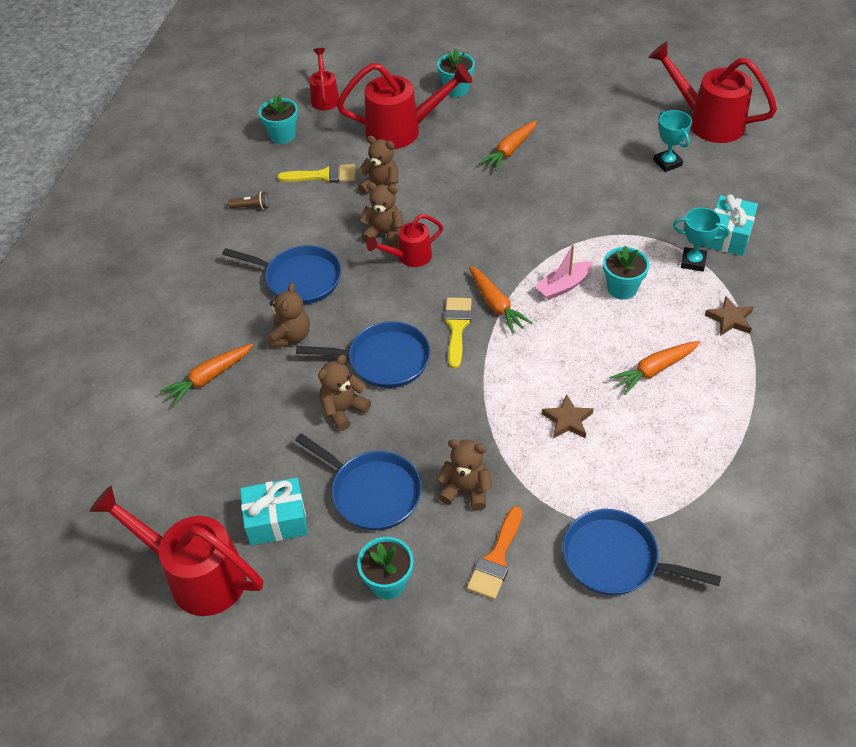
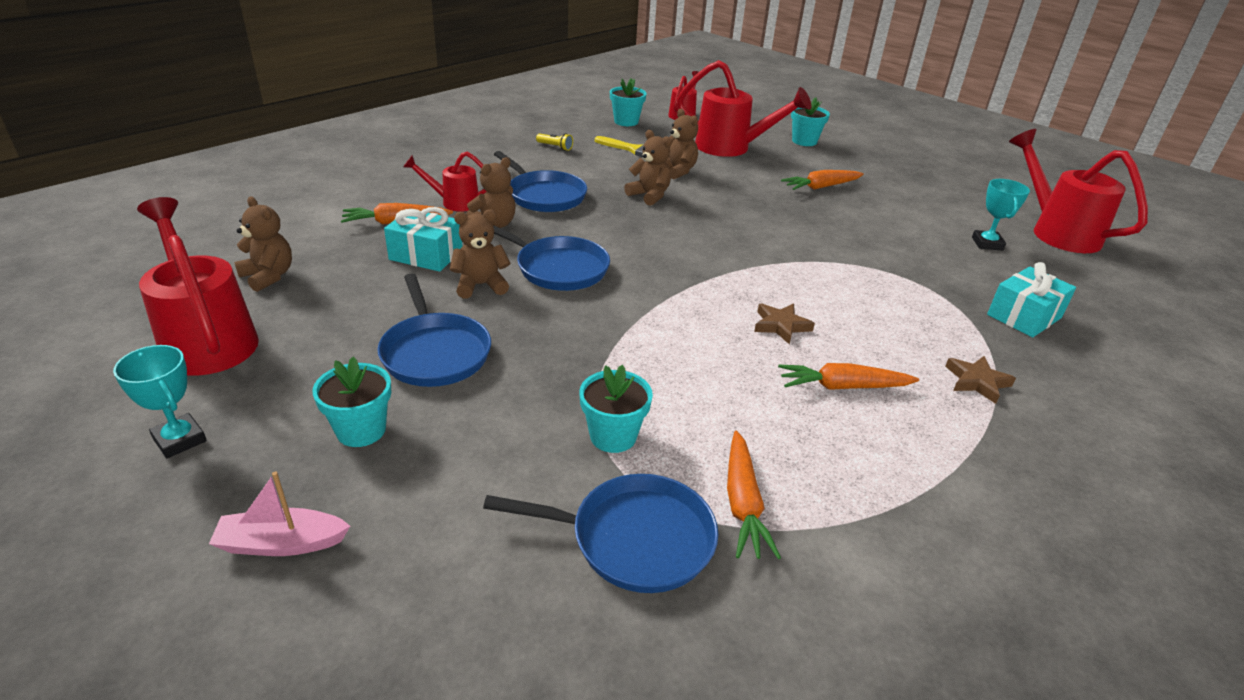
camera: 25 degrees right, 15 degrees down
(251, 207) = (555, 147): brown flashlight -> yellow flashlight
(276, 520) = (324, 333): turquoise gift -> turquoise gift (426, 255)
(409, 257) = (656, 216): red watering can -> red watering can (454, 202)
(457, 327) = (652, 273): yellow brush -> none
(466, 490) = (528, 393): brown teddy bear -> brown teddy bear (268, 276)
(496, 305) = (708, 273): orange carrot -> orange carrot (743, 504)
(496, 559) = (495, 467): orange brush -> none
(563, 286) = (793, 286): pink boat -> pink boat (282, 543)
(567, 420) = (699, 385): brown star -> brown star (781, 325)
(615, 559) = (635, 539): blue pan -> blue pan turned 135 degrees clockwise
(622, 288) = (858, 310): turquoise flower pot -> turquoise flower pot (613, 436)
(693, 262) = (963, 320): turquoise trophy -> turquoise trophy (180, 440)

